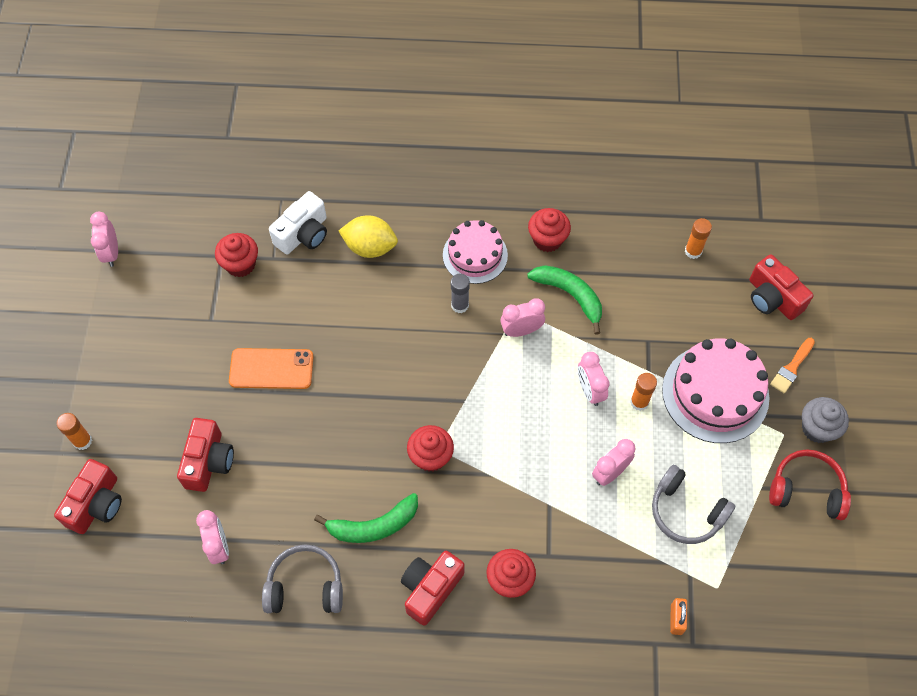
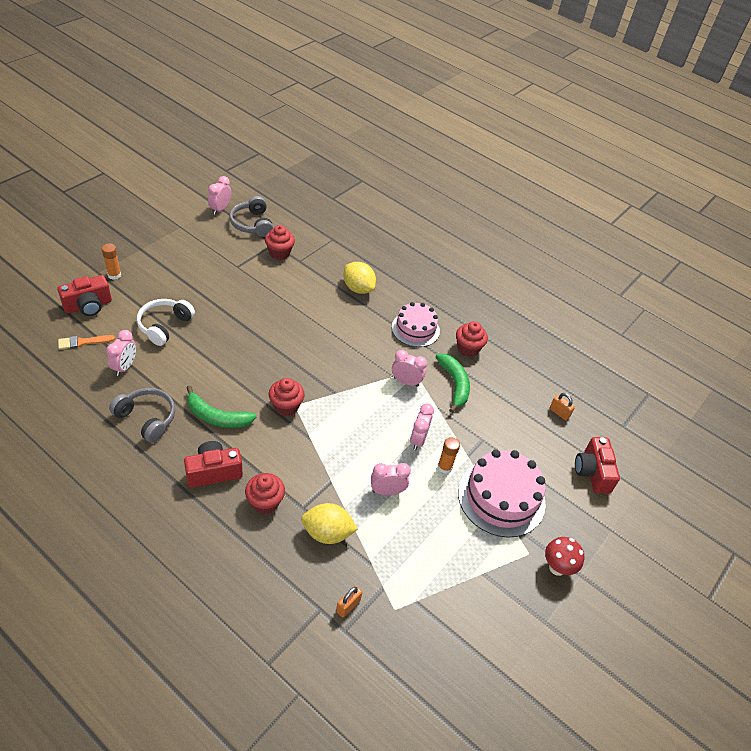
camera: 30 degrees right, 15 degrees down
(209, 461) = (164, 326): red camera -> white headphones
(271, 369) = (244, 307): orange phone -> none
(303, 234) = (327, 261): white camera -> none
(460, 305) = (381, 346): grey glue stick -> none
(595, 562) = (327, 533): none -> yellow lemon
(686, 511) = (416, 549): grey headphones -> grey headphones (252, 224)
(693, 251) = (559, 413): orange glue stick -> orange padlock
(792, 368) = (570, 520): orange brush -> orange brush (83, 342)
(806, 490) = (515, 598): red headphones -> none
(817, 428) = (557, 567): grey cupcake -> red mushroom

